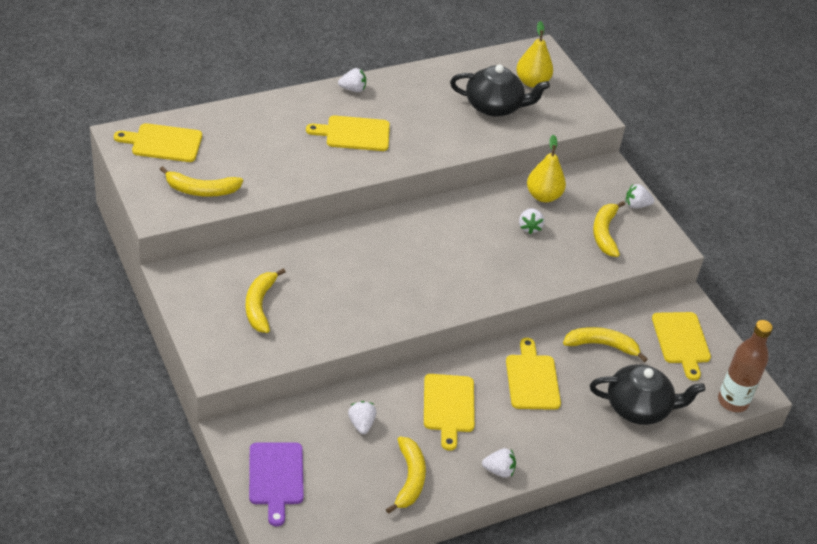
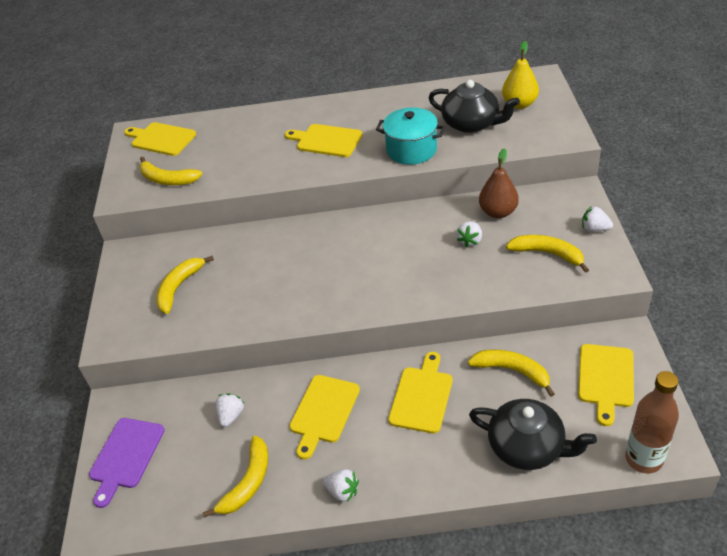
camera: 30 degrees right, 0 degrees up
(353, 89) = (346, 103): white strawberry -> none
(448, 139) = (411, 150): none -> turquoise pot
(543, 196) = (498, 212): yellow pear -> brown pear
(604, 233) = (548, 254): yellow banana -> yellow banana turned 90 degrees clockwise

